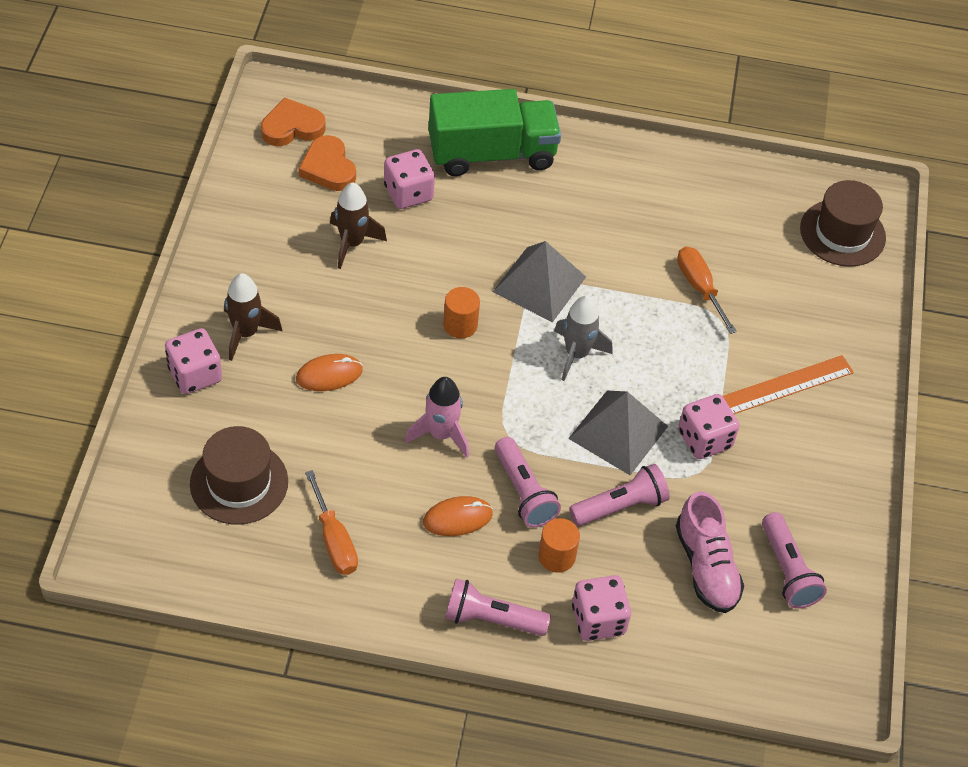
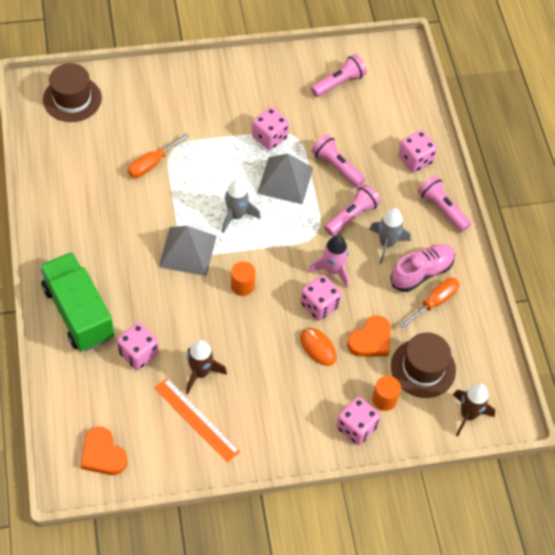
camera: 110 degrees left, 5 degrees up
(246, 333) = (308, 410): brown rocket -> brown rocket (468, 415)
(328, 168) = (135, 414): orange heart -> orange heart (371, 340)
(392, 399) = (319, 305): none -> pink dice
(457, 518) = (386, 244): orange mouse -> grey rocket
(491, 619) = (442, 209): pink flashlight -> pink flashlight turned 150 degrees clockwise
(556, 556) = (386, 189): orange cylinder -> orange cylinder (384, 399)
(706, 566) = (355, 119): pink shoe -> pink shoe (421, 272)
(784, 386) = (211, 107): orange ruler -> orange ruler (196, 419)

